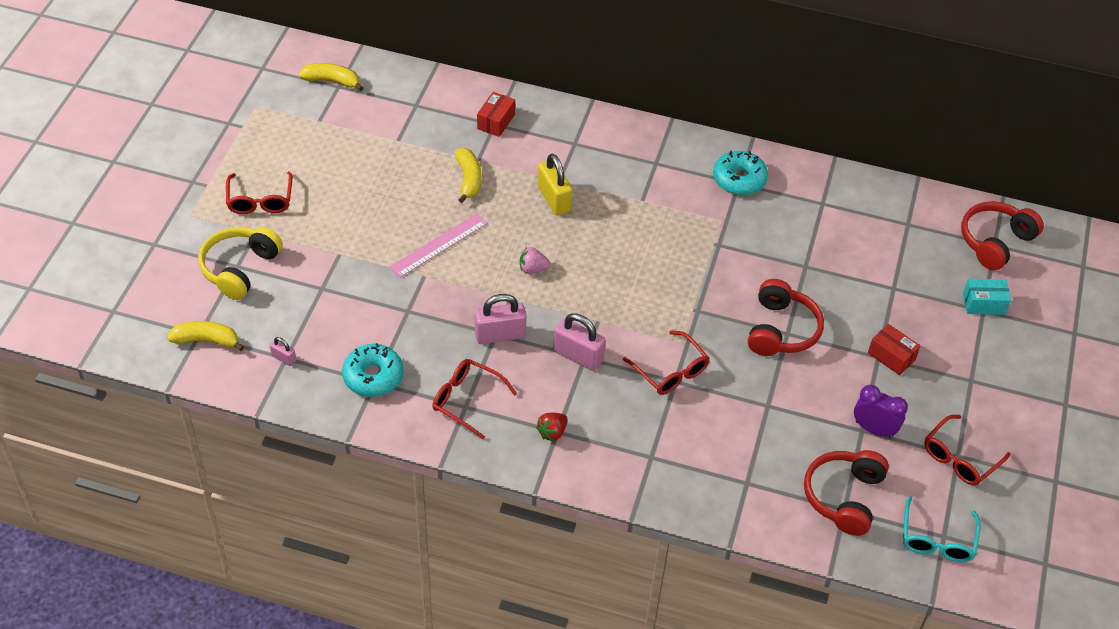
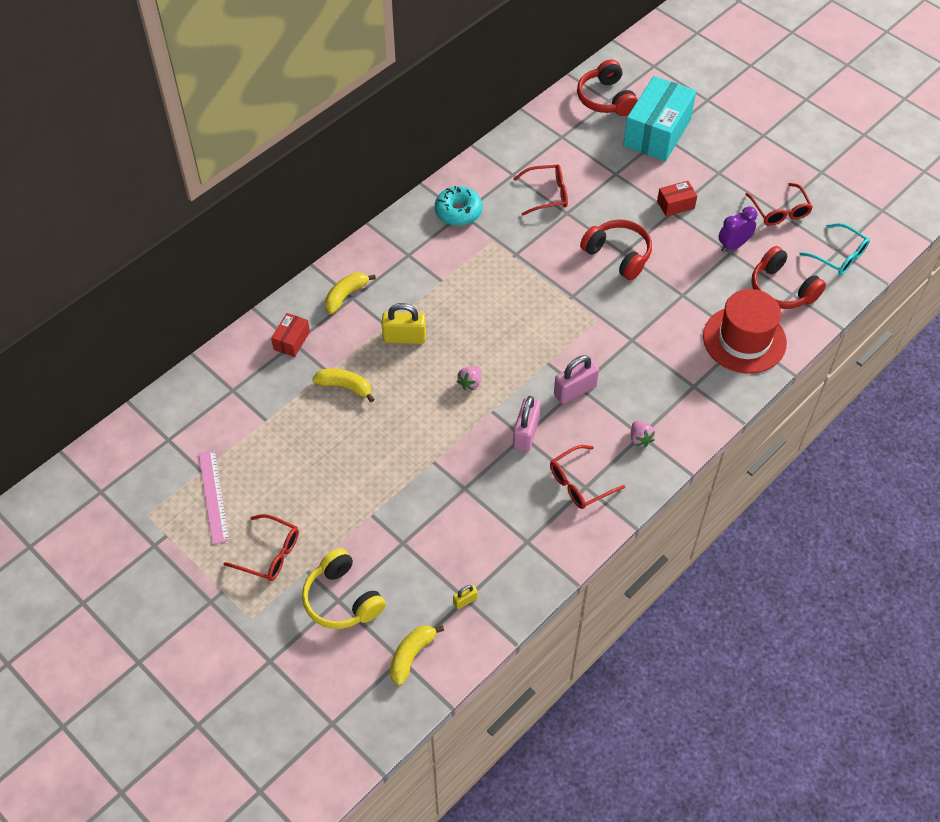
camera: 60 degrees left, 5 degrees up
(284, 358) = (465, 601): pink padlock -> yellow padlock
(332, 81) = (158, 442): yellow banana -> yellow banana (346, 295)
(373, 376) = (520, 540): turquoise donut -> none
(439, 245) = (405, 437): pink ruler -> pink ruler (213, 496)
(496, 121) = (291, 341): red box -> red box turned 60 degrees clockwise
(552, 432) = (640, 439): red strawberry -> pink strawberry
(670, 371) = (621, 338): red glasses -> red glasses (547, 194)
(746, 483) = (744, 339): none -> red hat
(983, 304) = (657, 133): turquoise box -> turquoise box, size x2.17

